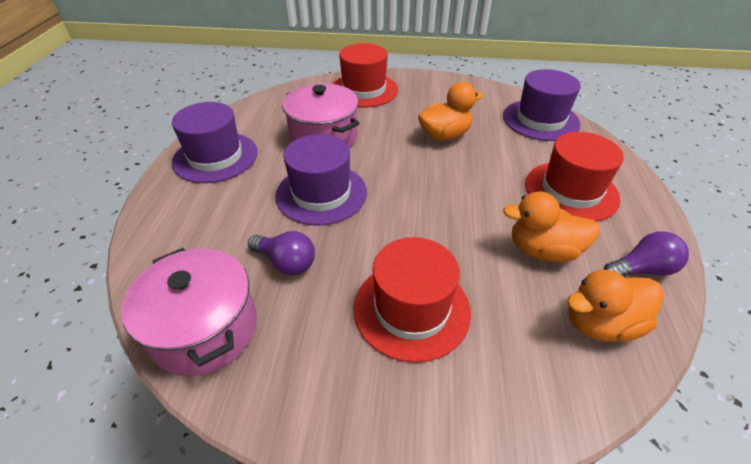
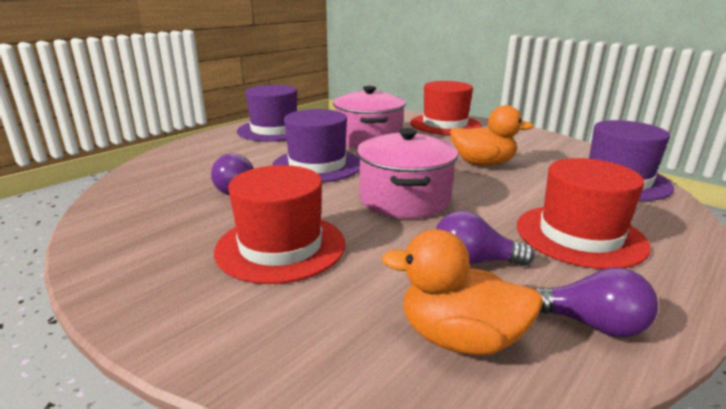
camera: 35 degrees right, 20 degrees down
(205, 329) = (132, 200): pink pot -> pink pot (404, 199)
(543, 250) = (474, 262): orange duck -> purple light bulb

